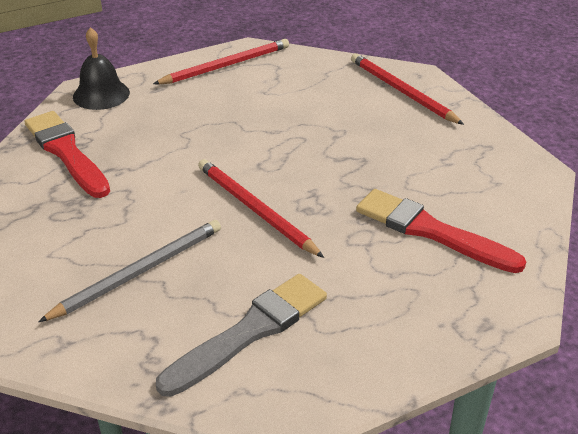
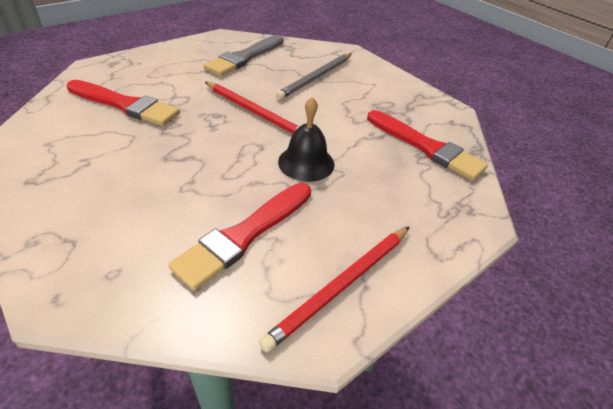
camera: 165 degrees right, 5 degrees up
(101, 94) = (455, 215): black bell -> black bell (306, 162)
(290, 95) = (244, 235): none -> red brush
(402, 91) = (95, 257): red pencil -> none

